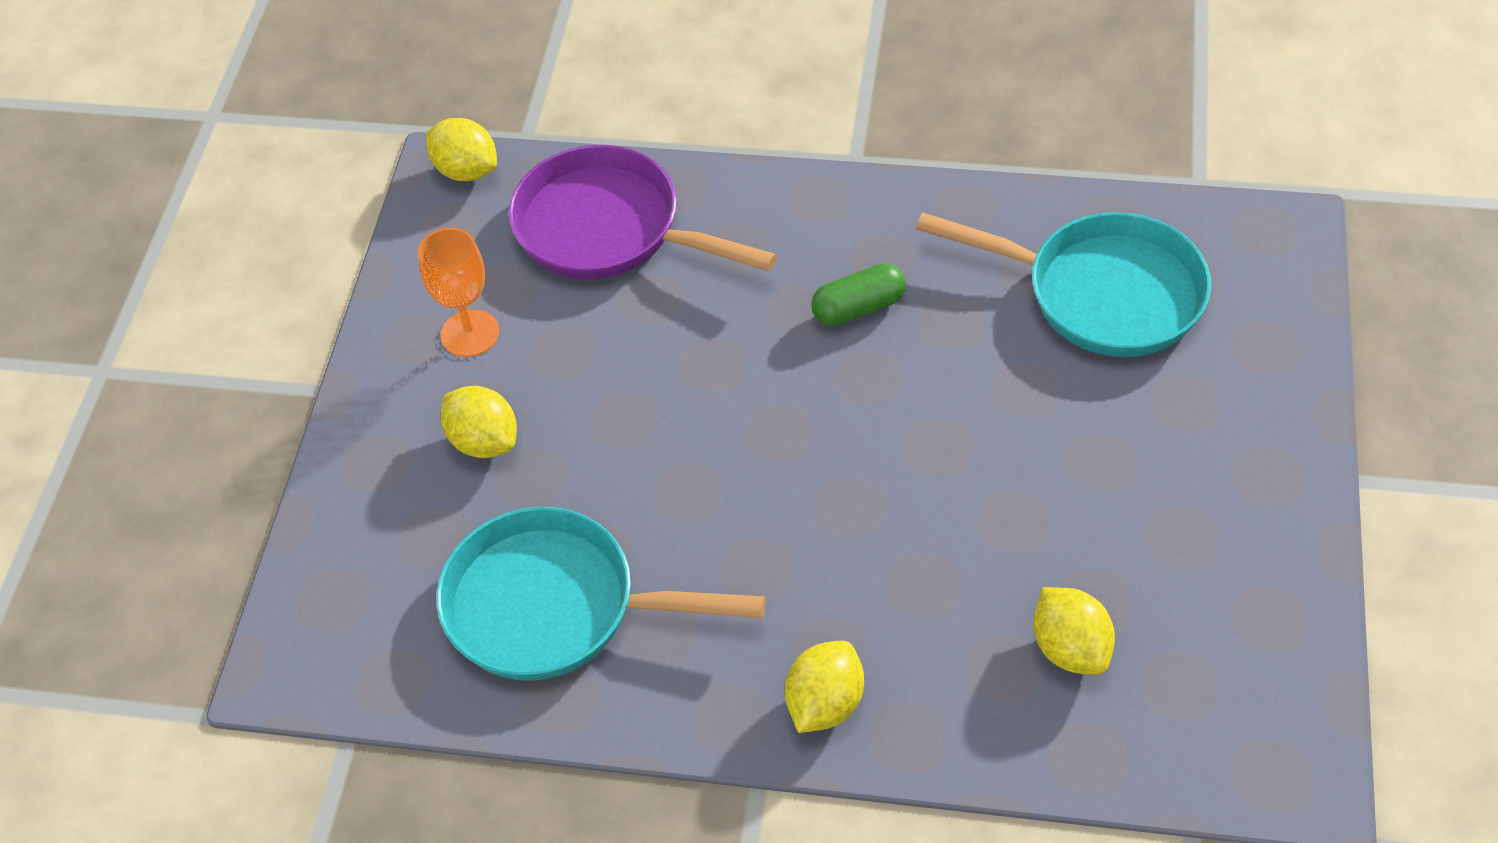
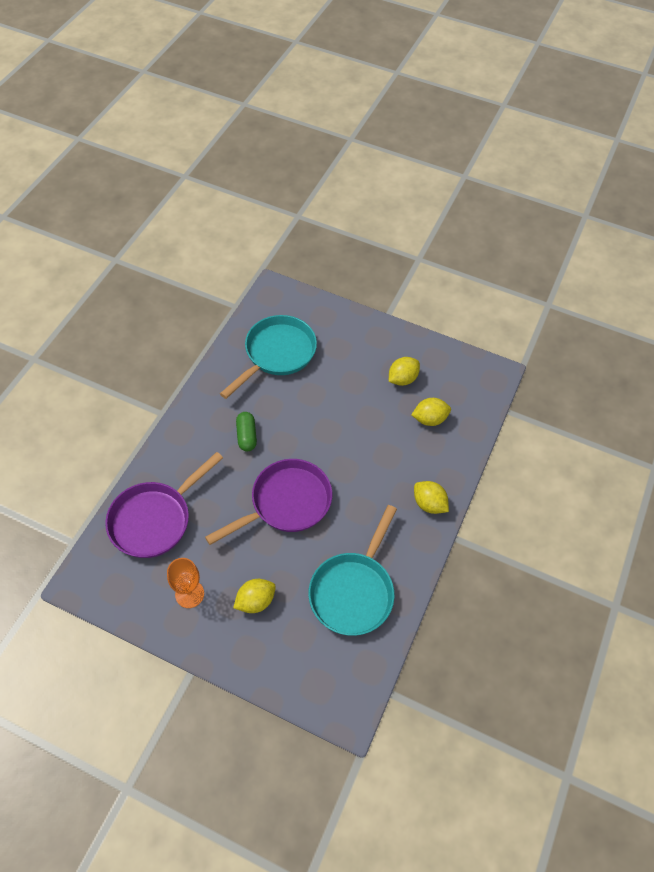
camera: 80 degrees left, 5 degrees up
(466, 170) = (83, 574): yellow lemon -> yellow lemon (402, 379)
(722, 425) = (286, 503): none -> purple pan

